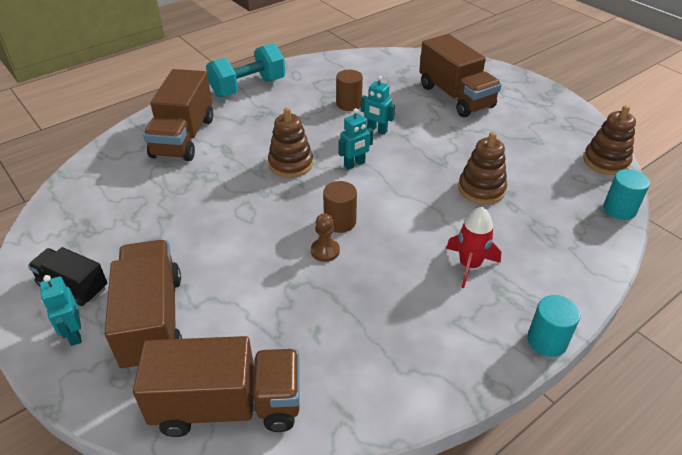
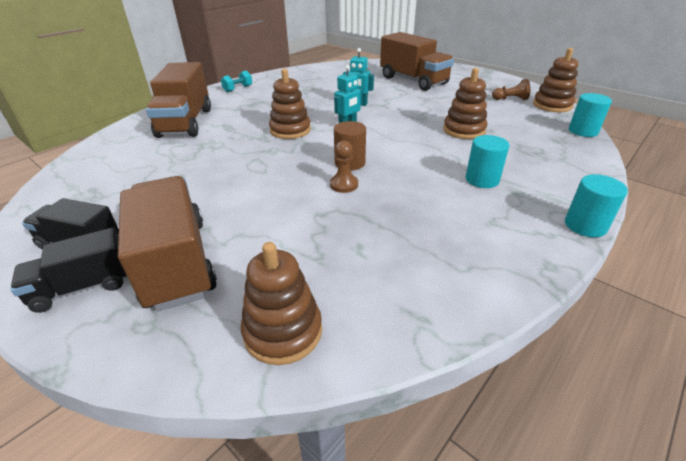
camera: 10 degrees left, 5 degrees down
(74, 334) = (83, 287): turquoise robot -> black truck
(228, 406) = (283, 331): brown truck -> brown stacking toy
(248, 87) = (238, 89): turquoise dumbbell -> turquoise dumbbell, size x0.46
(349, 104) = (328, 91): brown cylinder -> none
(469, 265) = (482, 179): red rocket -> turquoise cylinder
(559, 145) = (510, 99): none -> brown pawn

